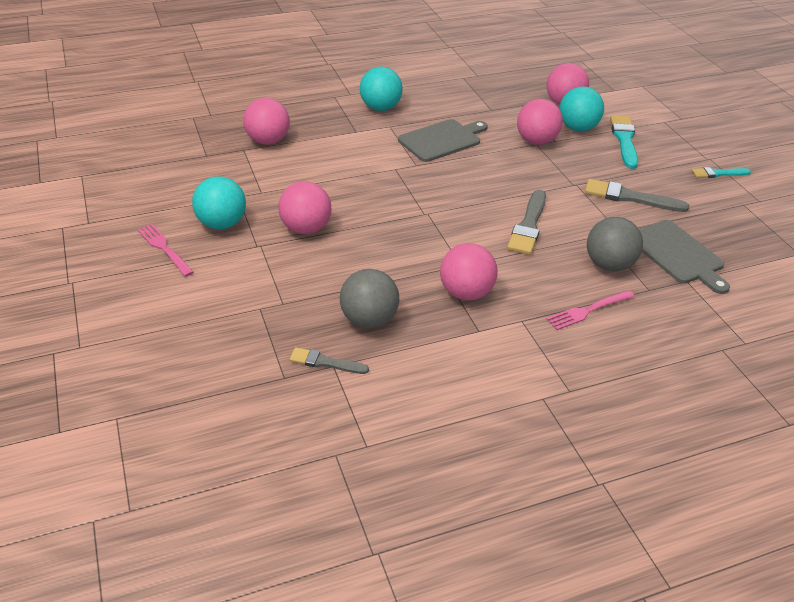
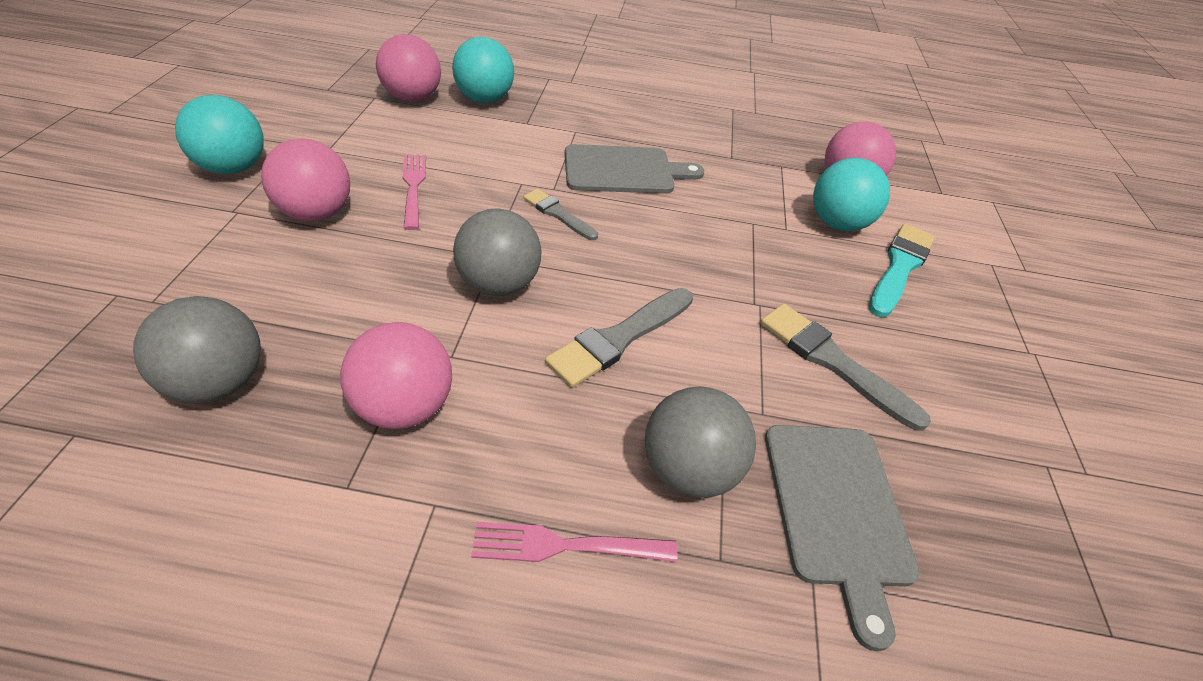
camera: 25 degrees right, 5 degrees up
(164, 248) = (133, 170): pink fork -> pink fork (413, 187)
(325, 362) = (71, 422): grey brush -> grey brush (558, 214)
(380, 108) = (588, 107): turquoise ball -> turquoise ball (484, 99)
(445, 225) = (499, 284): none -> grey ball
(536, 141) = (756, 219): pink ball -> none
(718, 173) = (1032, 386): turquoise brush -> none

